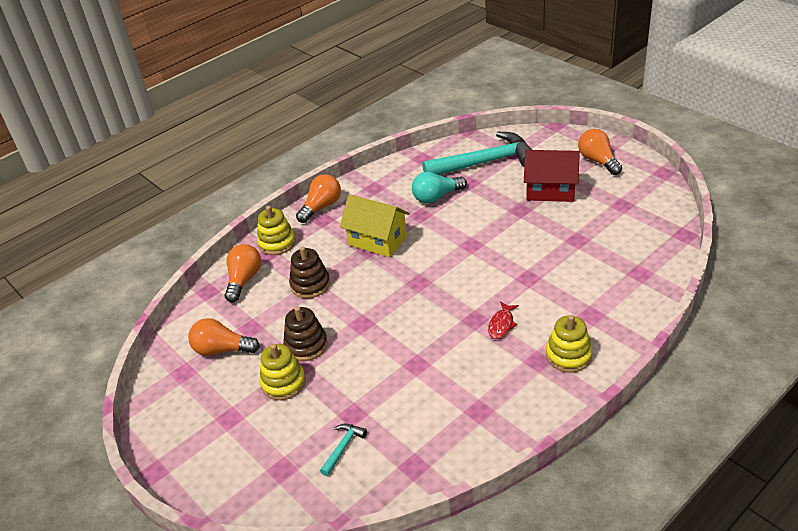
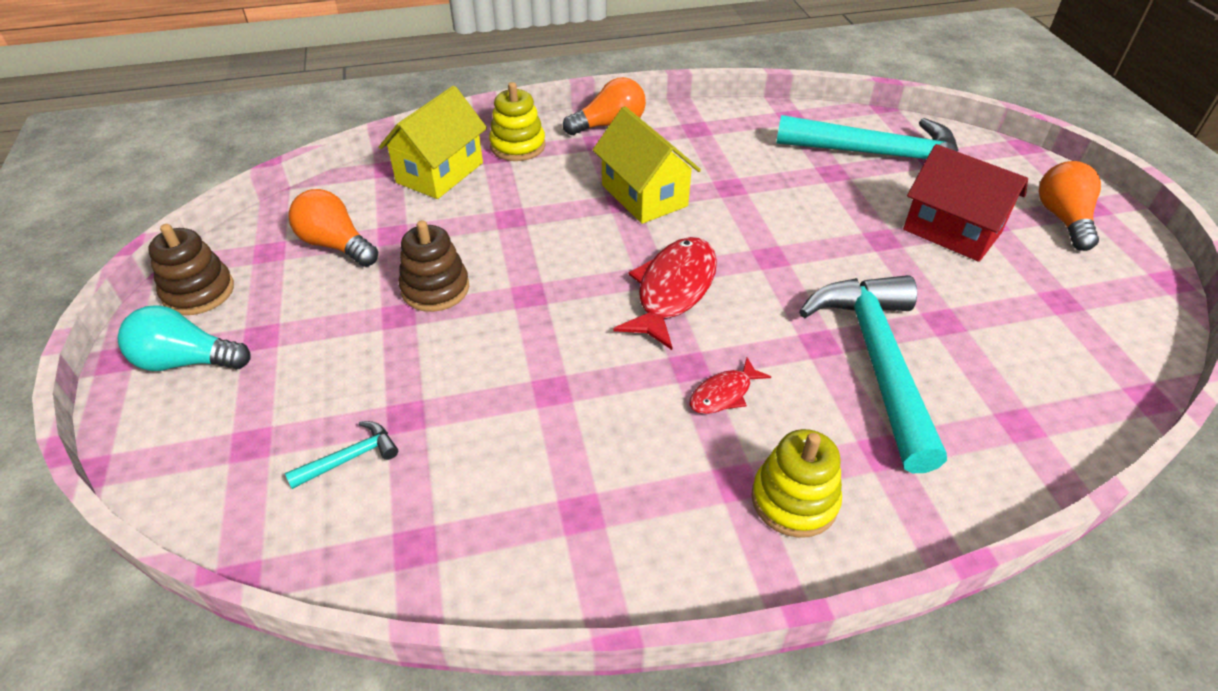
camera: 25 degrees right, 5 degrees up
(244, 280) = (440, 173): orange light bulb -> yellow house
(283, 383) = (363, 324): yellow stacking toy -> none
(310, 284) = (511, 213): brown stacking toy -> brown stacking toy (199, 292)
(436, 197) = (771, 172): turquoise light bulb -> turquoise light bulb (186, 361)
(436, 285) = (673, 290): none -> red fish
(560, 274) = (877, 361): none -> turquoise hammer

